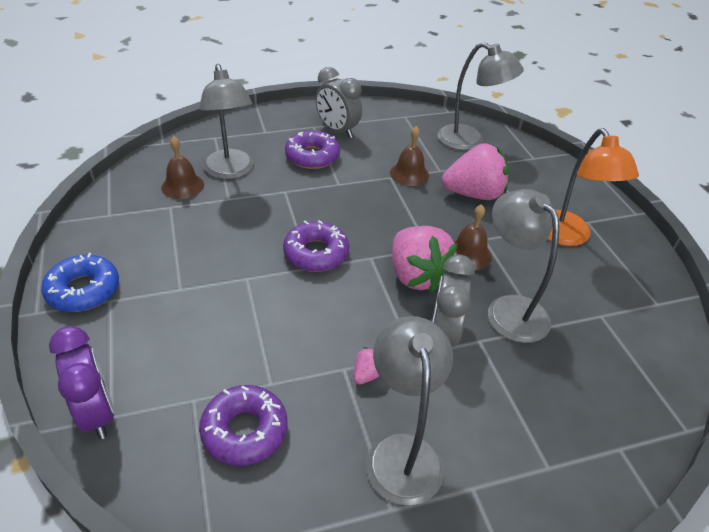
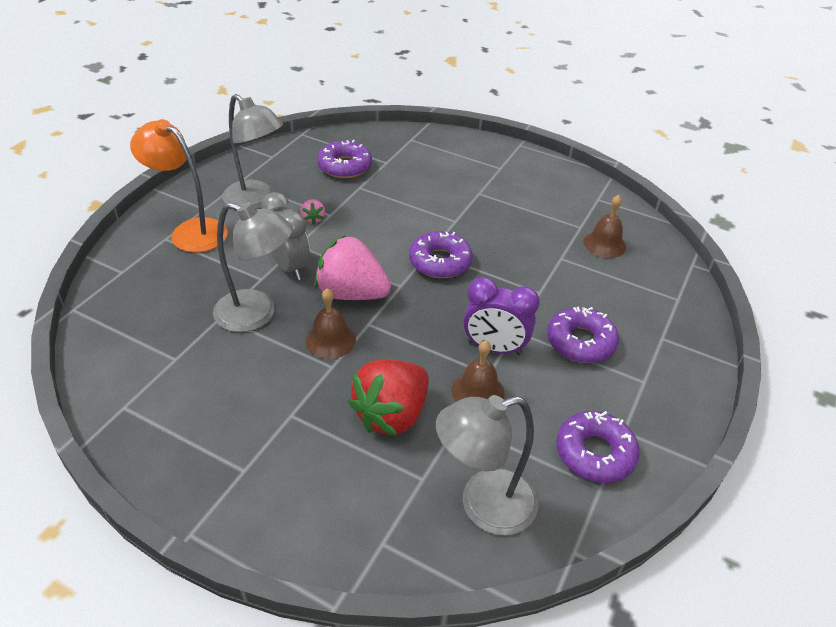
camera: 135 degrees right, 0 degrees up
(83, 290) = (521, 163): blue donut -> none
(97, 413) = (418, 137): purple clock -> purple clock (494, 348)
(230, 171) = (603, 278): grey lamp -> none
(337, 130) = (617, 394): grey clock -> none
(388, 124) = (595, 453): none -> purple donut
(474, 194) = (391, 414): pink strawberry -> red strawberry
(568, 236) = (253, 429): orange lamp -> orange lamp (190, 231)

